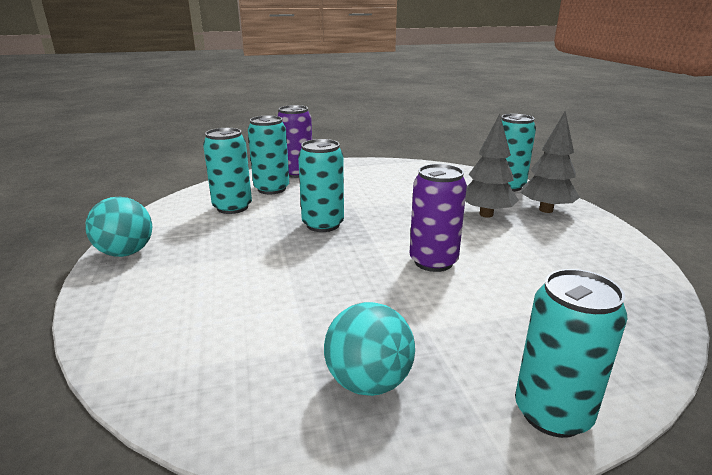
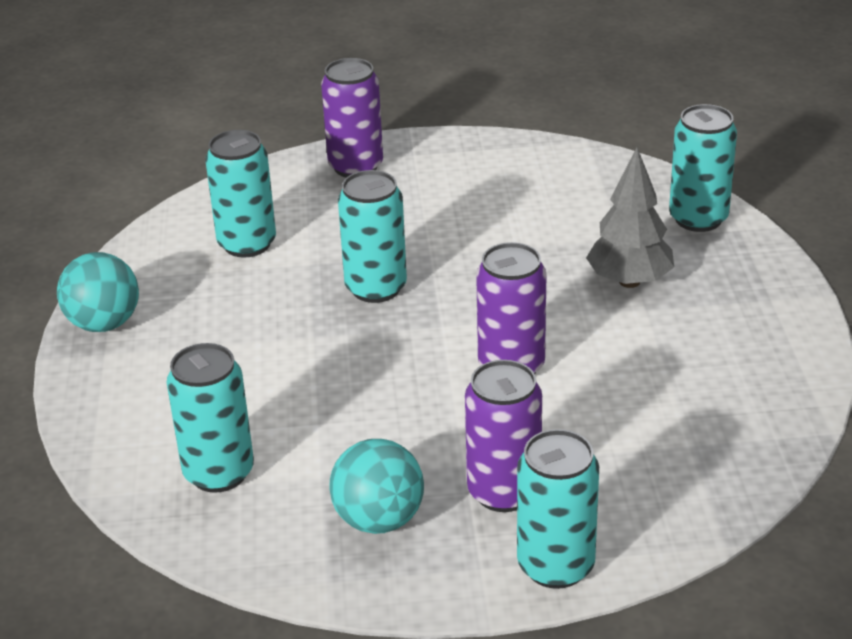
camera: 10 degrees right, 10 degrees up
(271, 189) = (310, 204): turquoise can -> turquoise can (219, 473)
(470, 348) = (504, 492): none -> purple can
(545, 210) = (729, 277): grey tree -> none

